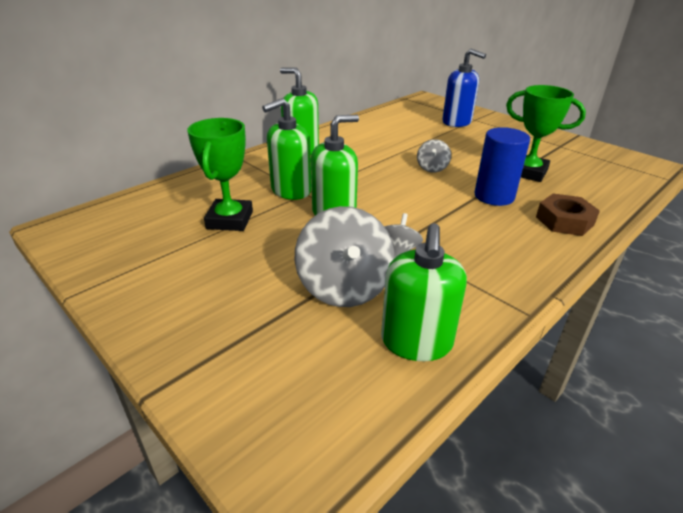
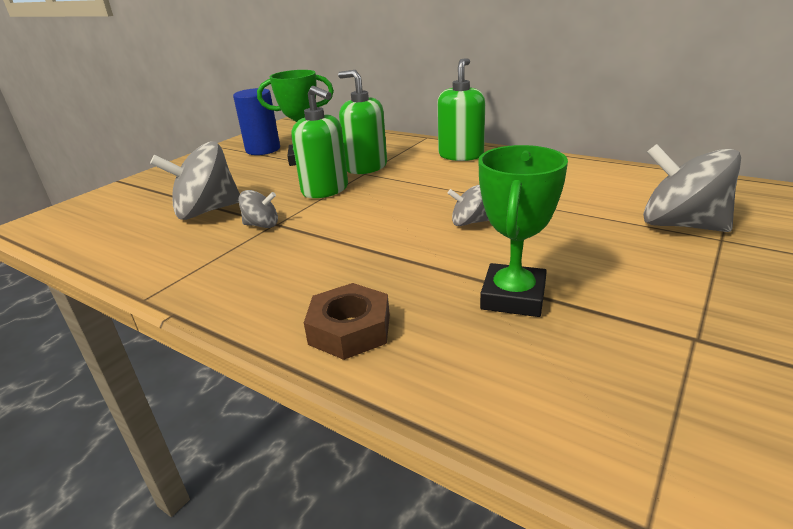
camera: 80 degrees right, 5 degrees down
(416, 342) = (127, 246): green soap dispenser -> none
(457, 122) = (680, 225): blue soap dispenser -> grey spinning top
(494, 196) = (405, 269): blue cylinder -> blue cylinder (263, 149)

